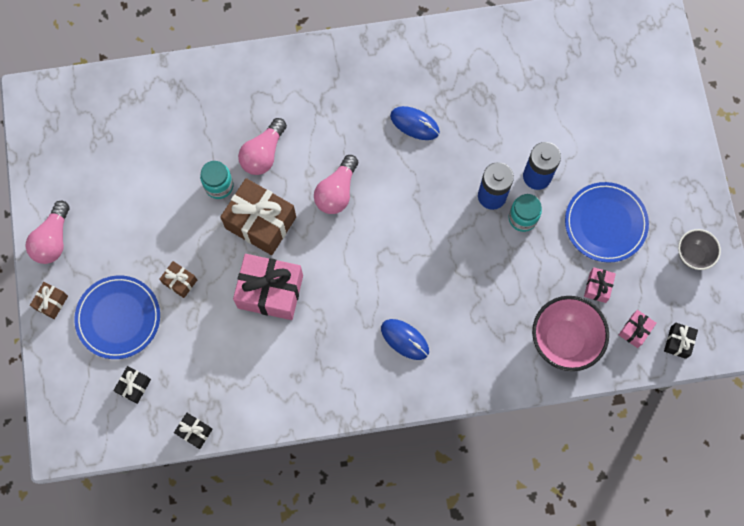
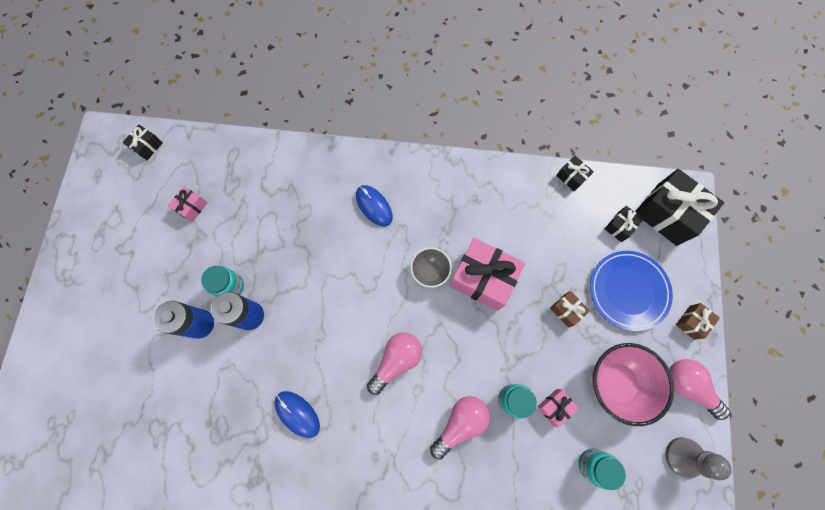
camera: 165 degrees left, 0 degrees up
(53, 239) = (687, 386): pink light bulb -> pink light bulb turned 75 degrees counterclockwise
(54, 178) = (683, 457): none -> grey pawn
(83, 414) = (667, 214): none -> black gift
(137, 150) = (592, 464): none -> turquoise jar
(260, 223) = (478, 348): brown gift -> none
(564, 340) = (240, 171): pink bowl -> pink bowl (615, 383)
(605, 223) = (158, 261): blue plate -> none
(635, 331) = (178, 164): pink gift -> pink gift (554, 407)
(693, 255) = (97, 213): grey bowl -> grey bowl (430, 272)

